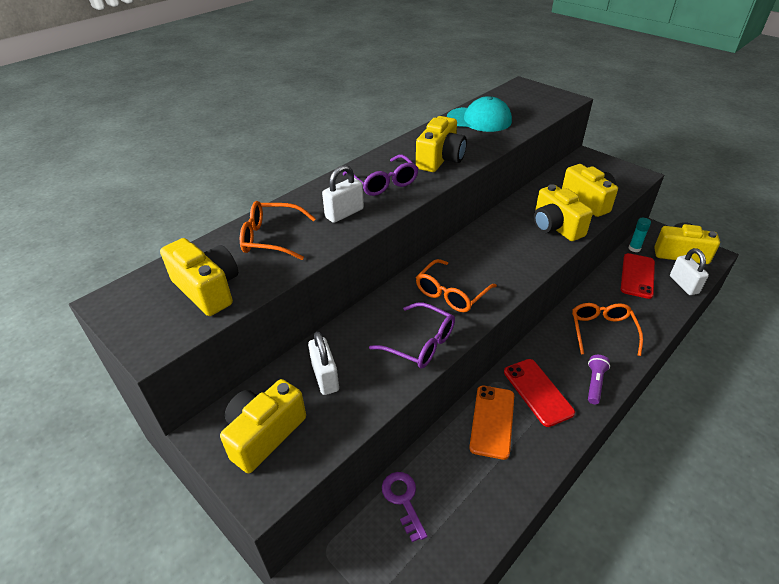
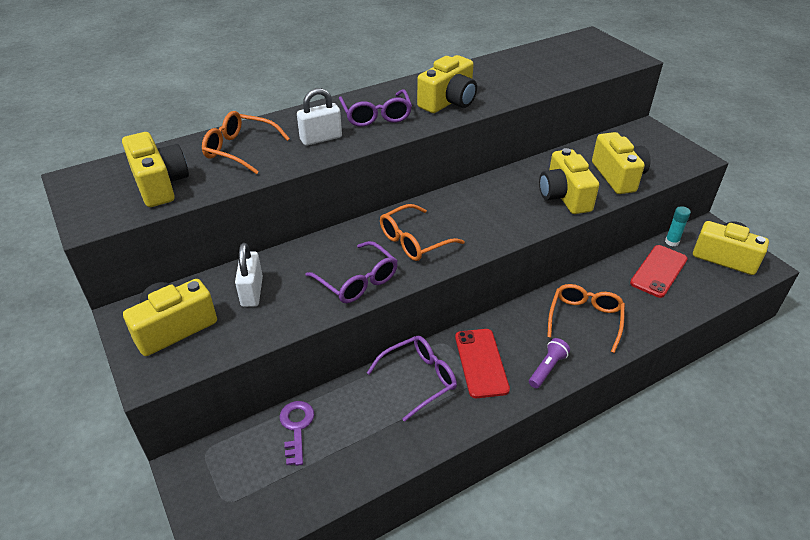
camera: 15 degrees right, 0 degrees up
(479, 120) = (516, 67): turquoise cap -> none
(492, 421) = (419, 379): orange phone -> purple glasses
(683, 284) = (709, 291): white padlock -> none

